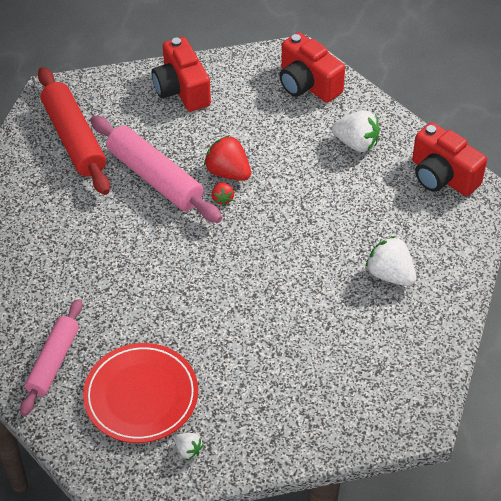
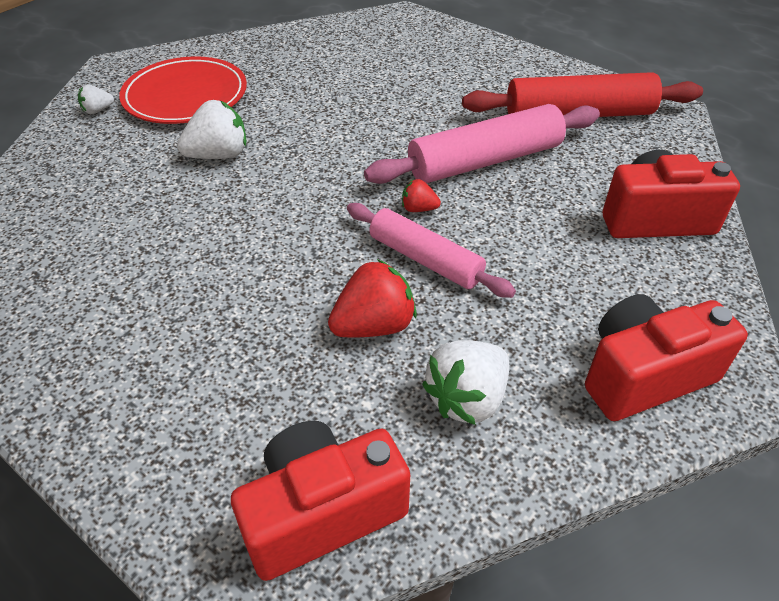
camera: 110 degrees right, 5 degrees down
(53, 362) = (270, 57): pink rolling pin -> pink rolling pin (425, 259)
(228, 172) = (466, 226): red strawberry -> red strawberry (374, 325)
(390, 274) = (168, 344): white strawberry -> white strawberry (219, 155)

